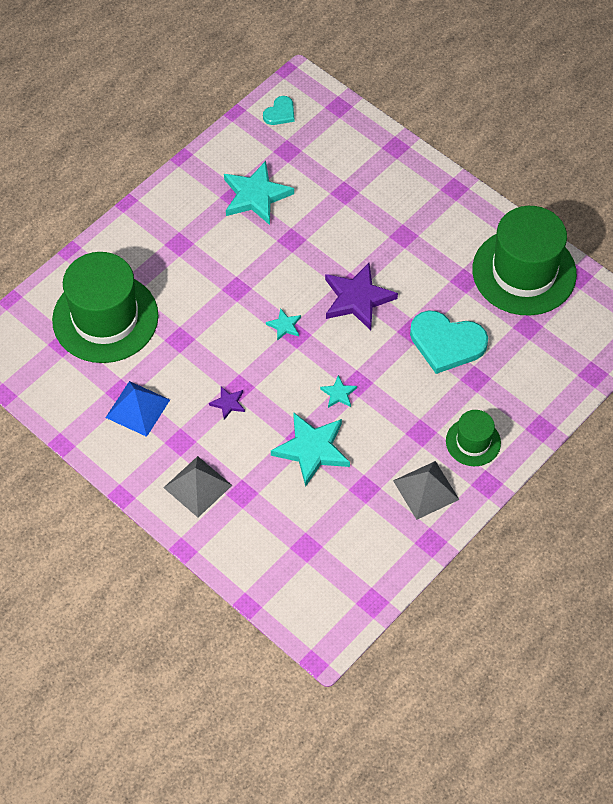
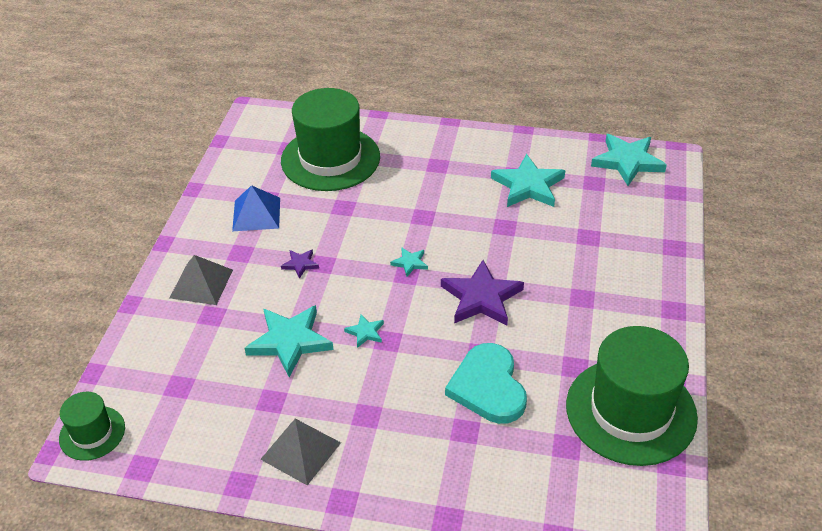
camera: 60 degrees right, 15 degrees down
(280, 113) = (627, 161): turquoise heart -> turquoise star
(473, 442) = (386, 464): green hat -> green hat (92, 433)

